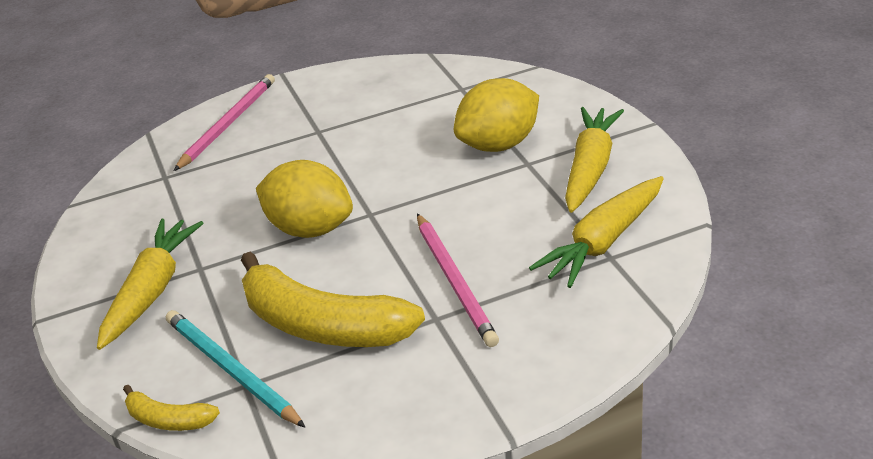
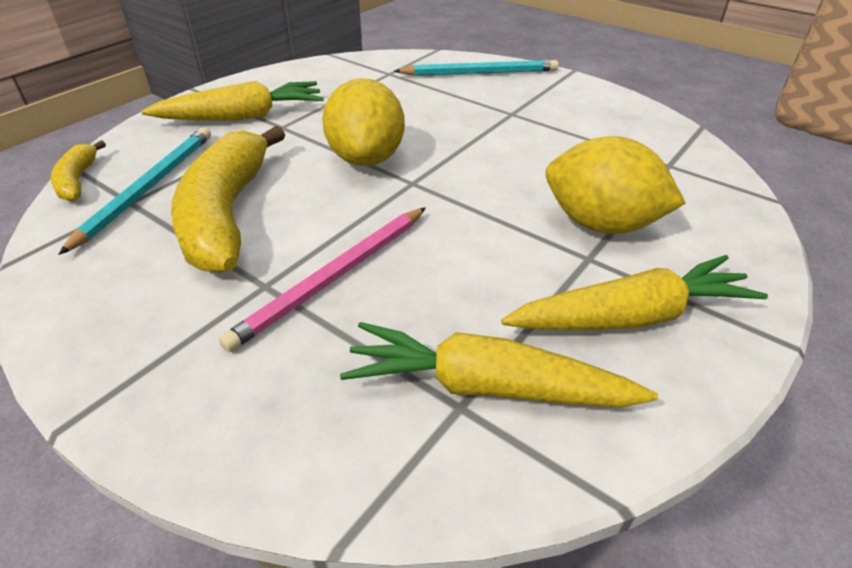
camera: 55 degrees right, 5 degrees up
(228, 124) = (480, 73): pink pencil -> turquoise pencil

